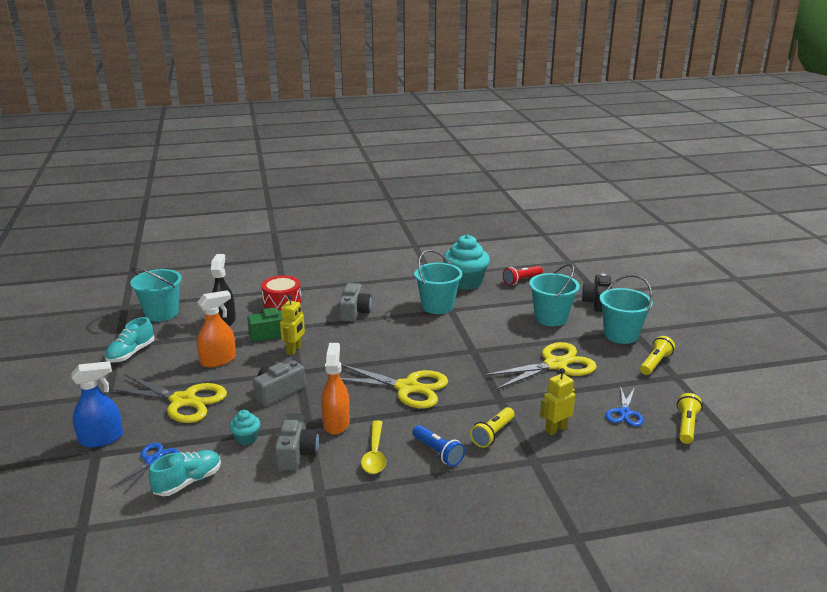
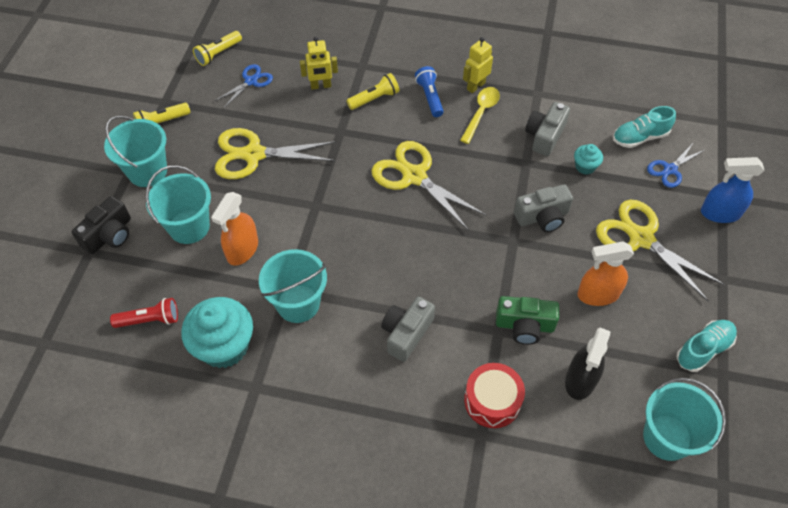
camera: 155 degrees left, 30 degrees up
(294, 350) = (506, 281): yellow robot -> yellow robot (475, 86)
(336, 423) = (500, 156): orange spray bottle -> orange spray bottle (242, 250)

